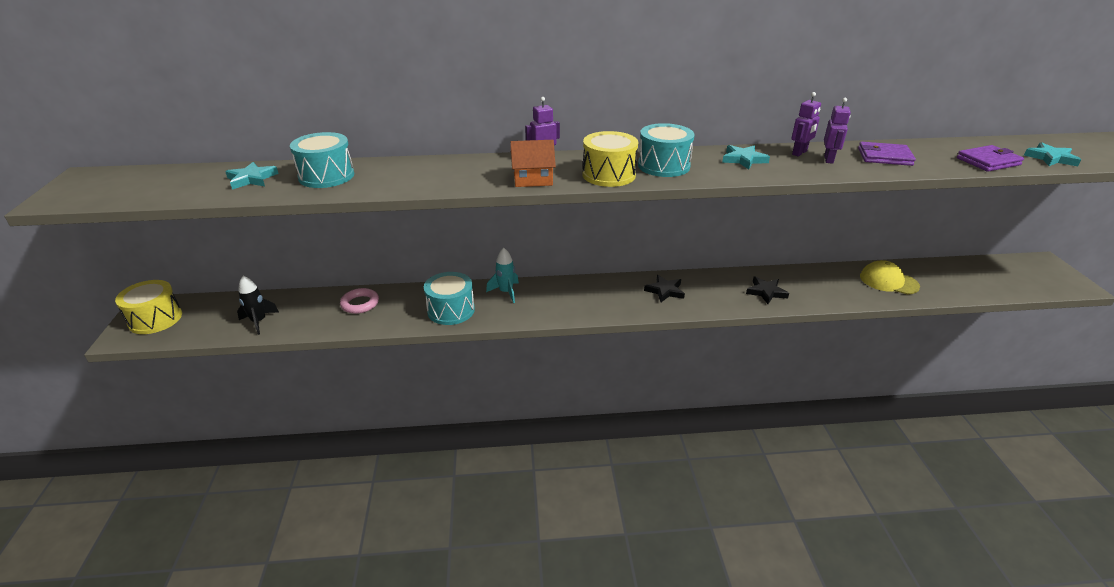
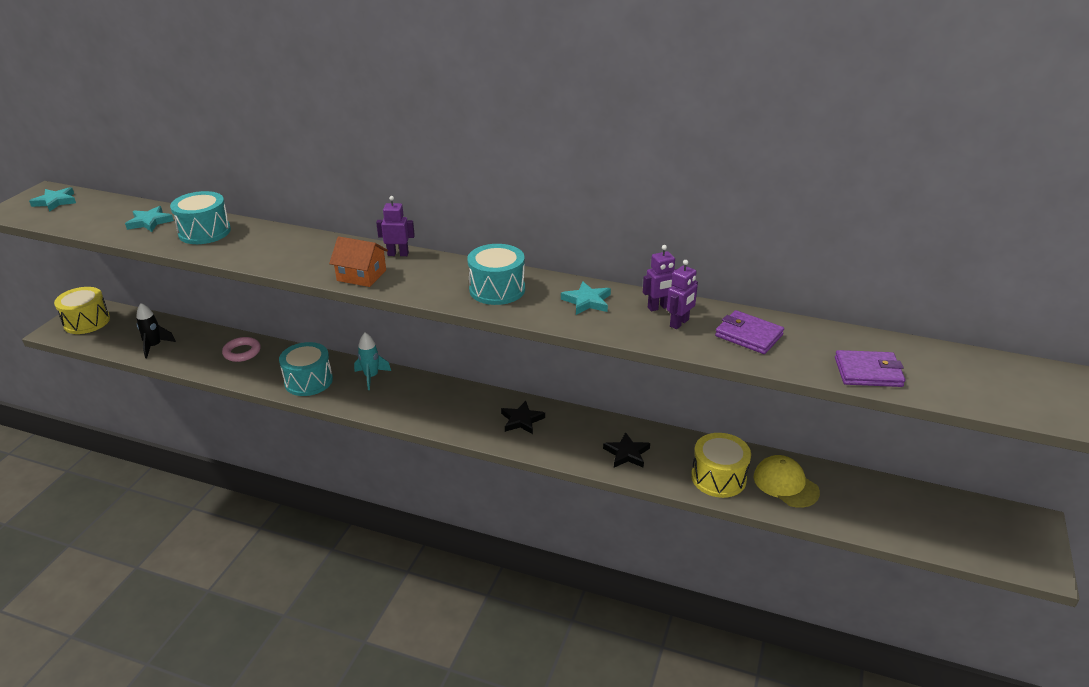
camera: 25 degrees right, 0 degrees up
(609, 175) = (433, 287): yellow drum -> yellow drum (718, 478)
(1050, 158) = (960, 388): turquoise star -> turquoise star (55, 202)

